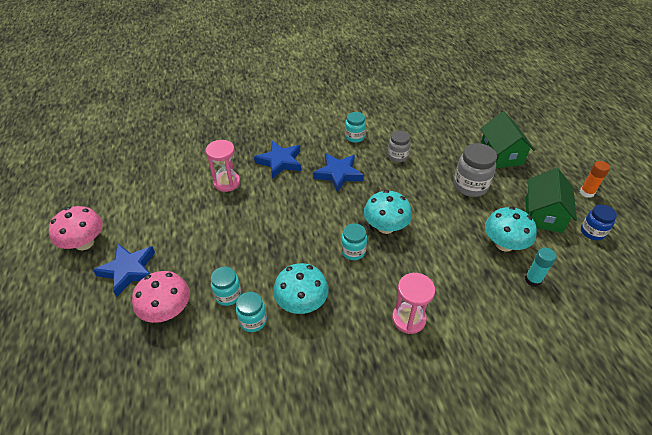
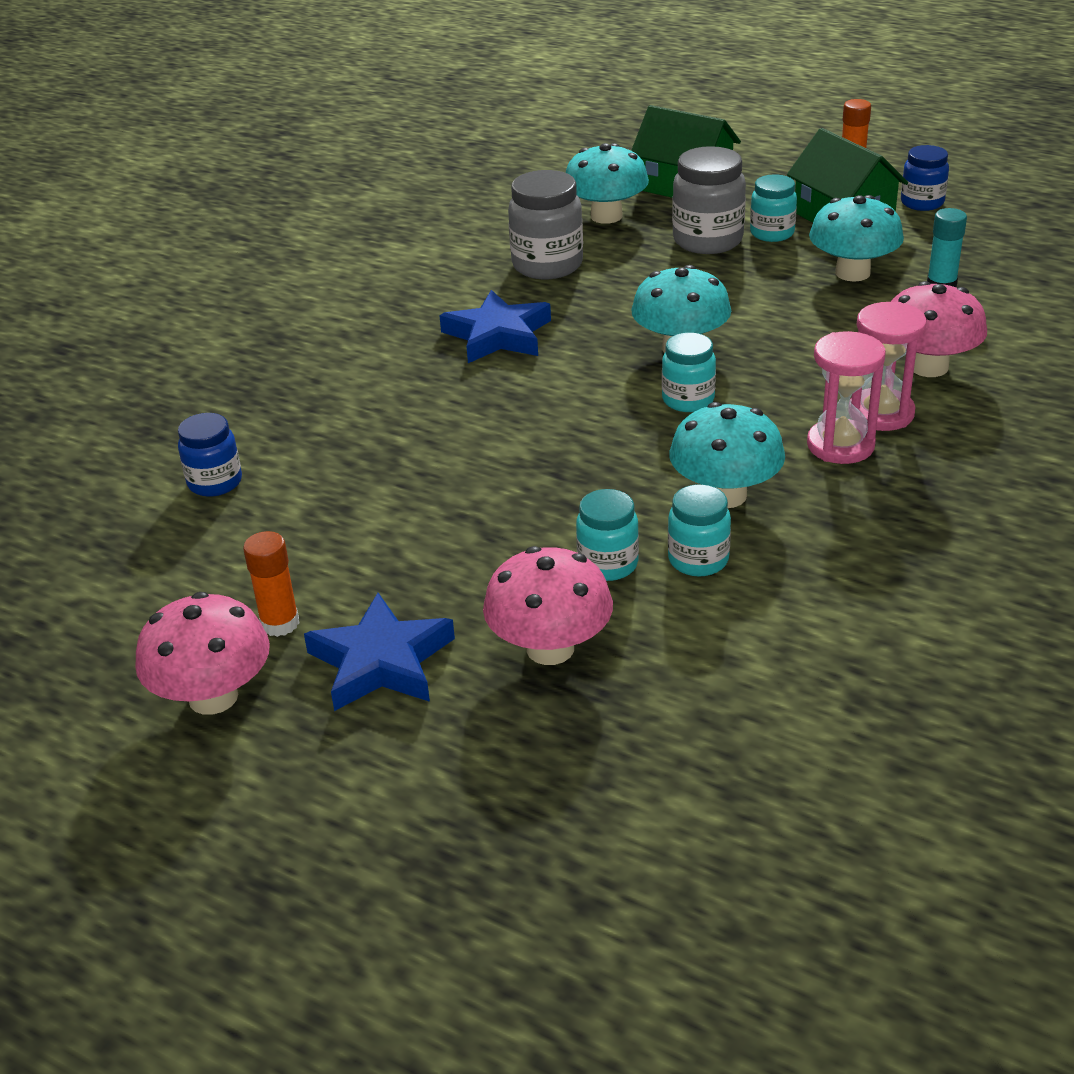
camera: 45 degrees left, 10 degrees down
(131, 233) = (280, 623): none -> orange glue stick
(190, 169) = (215, 482): none -> blue jar
(227, 182) = (327, 455): pink hourglass -> pink hourglass (840, 445)
(280, 162) = (369, 377): blue star -> none
(354, 137) = (436, 280): turquoise jar -> turquoise jar (772, 233)
(397, 156) = (547, 265): grey jar -> grey jar, size x1.58
(450, 149) = (606, 216): none -> turquoise mushroom
(462, 314) = (928, 367): none -> pink mushroom

